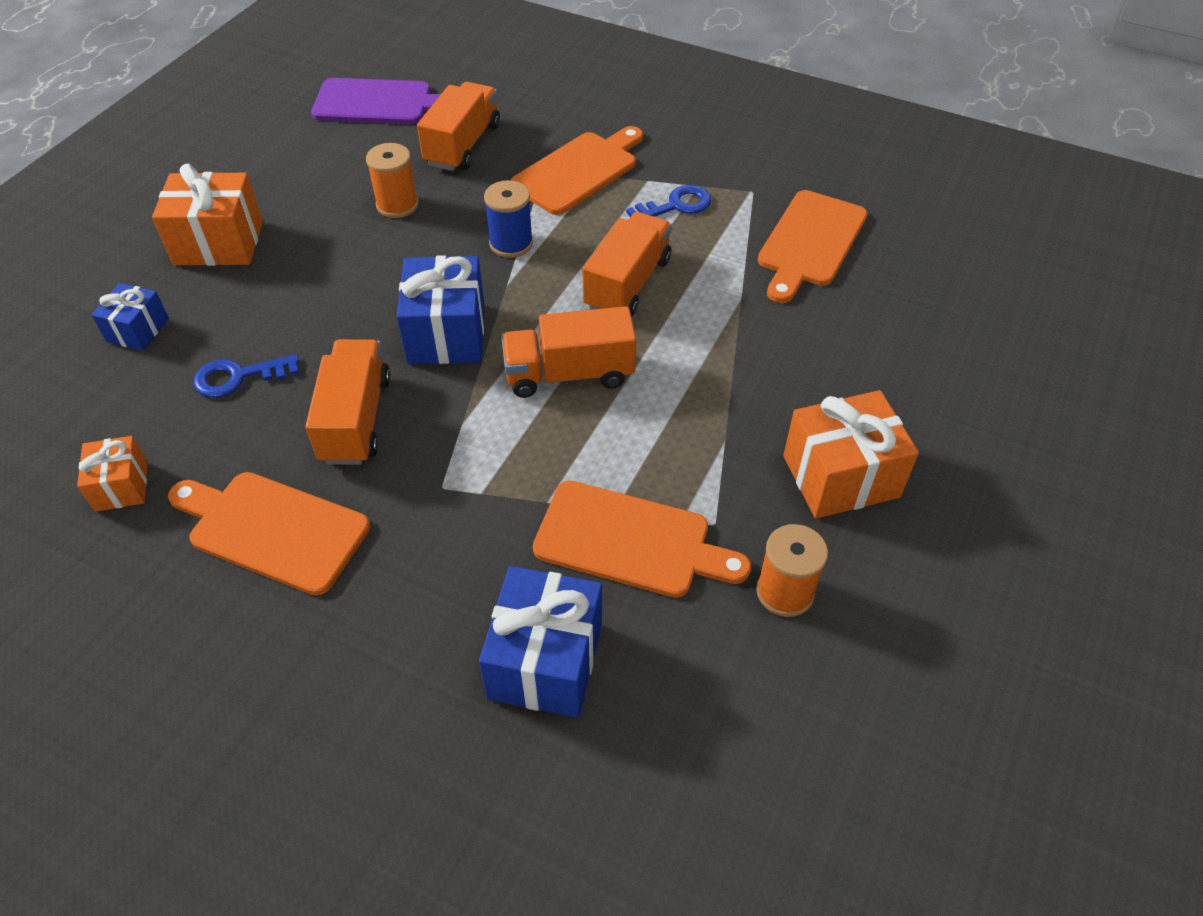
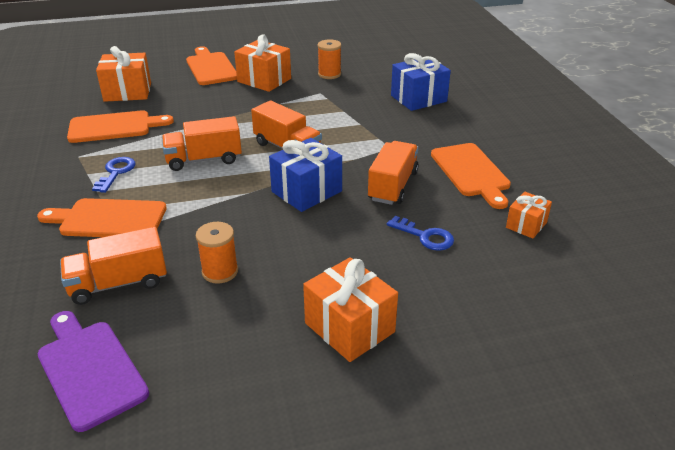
camera: 130 degrees left, 15 degrees down
(138, 330) = (456, 300): blue gift -> none
(355, 419) = (392, 186): orange truck -> orange truck turned 150 degrees clockwise
(511, 243) = (210, 208): blue spool -> none
(630, 541) = (351, 103): orange cutting board -> orange cutting board (211, 67)
(676, 205) = (116, 172): blue key -> blue key turned 75 degrees clockwise
(930, 294) = (127, 92): none -> orange gift

